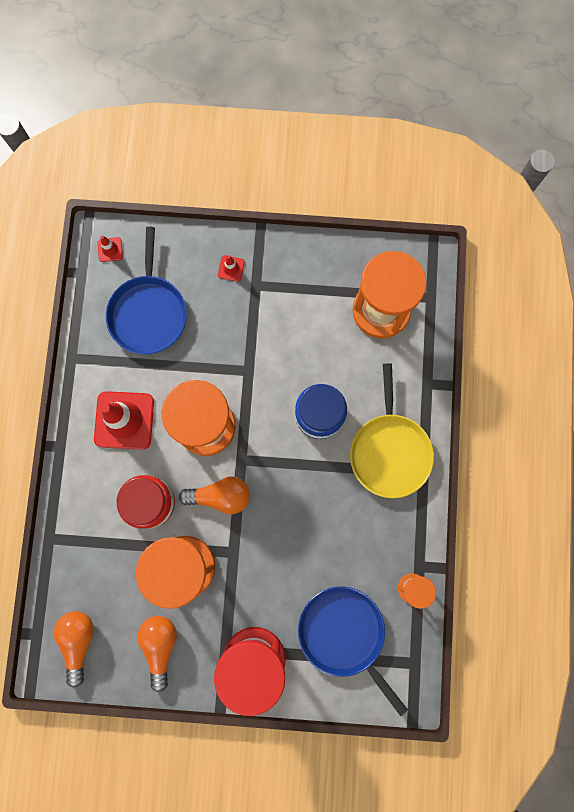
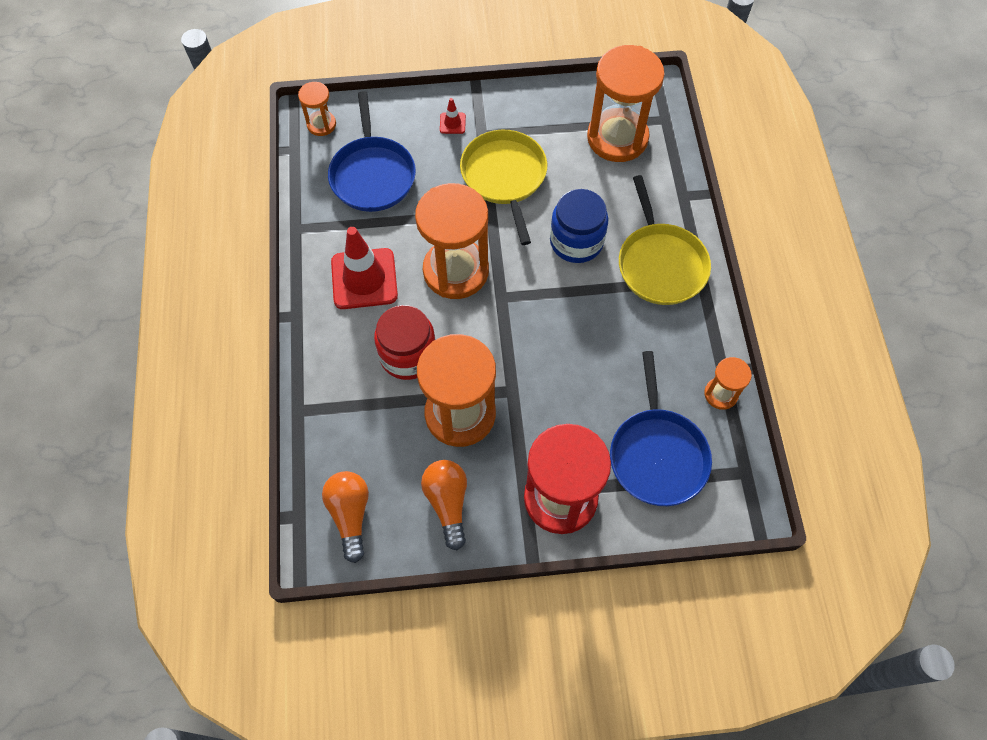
camera: 10 degrees left, 15 degrees down
(110, 249) = (321, 124): red traffic cone -> orange hourglass
(220, 496) = (486, 336): orange light bulb -> none
(268, 336) = (504, 177): none -> yellow pan
(344, 634) = (657, 454): blue pan -> blue pan turned 135 degrees counterclockwise

